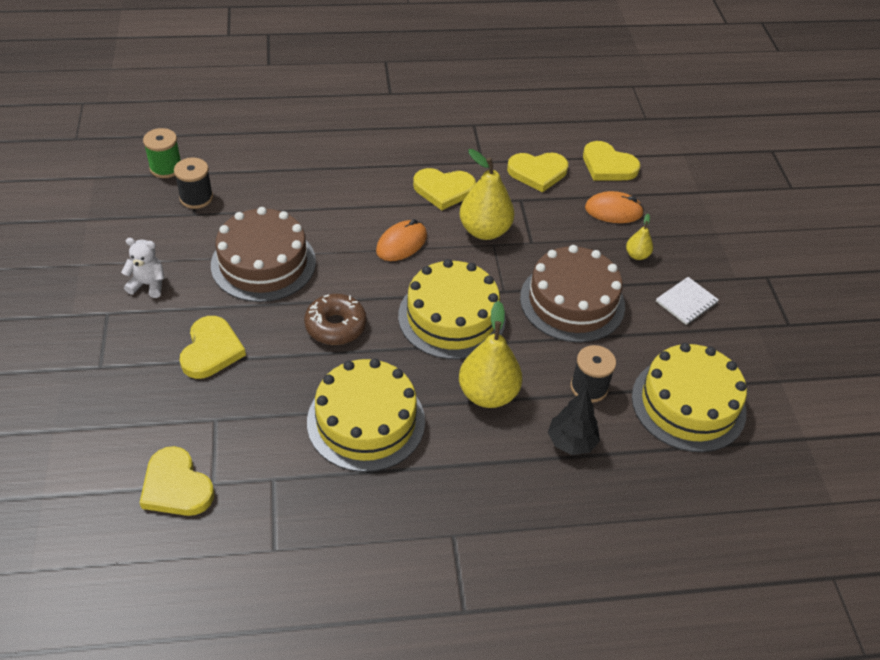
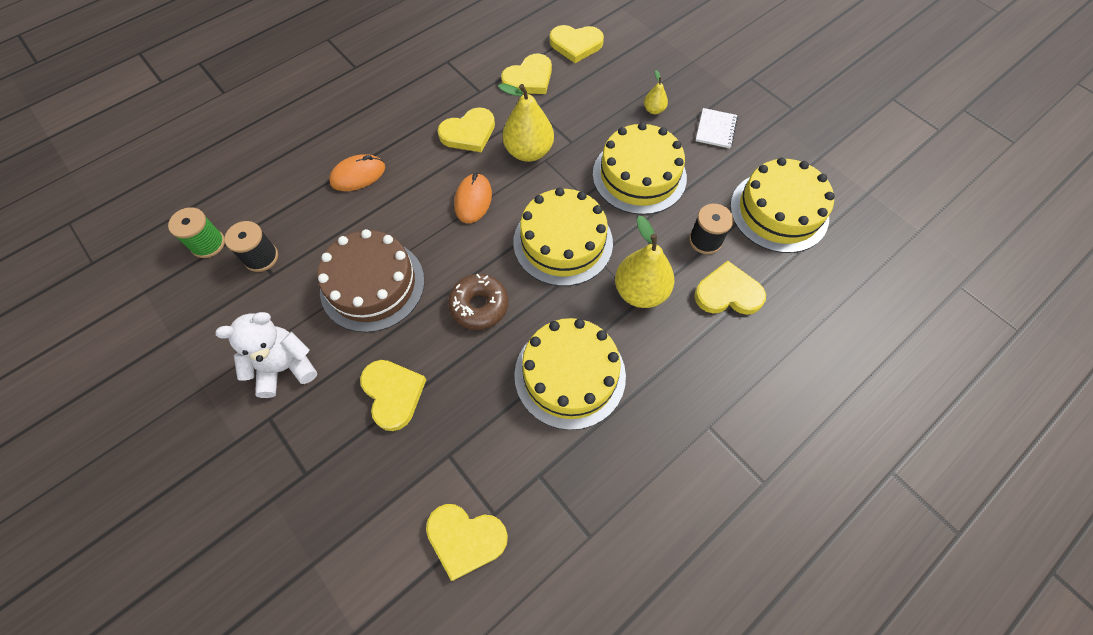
camera: 30 degrees left, 15 degrees up
(148, 284) = (285, 367): white teddy bear -> white teddy bear, size x1.53
(571, 442) = (728, 293): black tree -> yellow heart
(572, 301) = (639, 175): brown cake -> yellow cake
(613, 211) = (609, 81): orange mouse -> orange mouse (358, 175)

